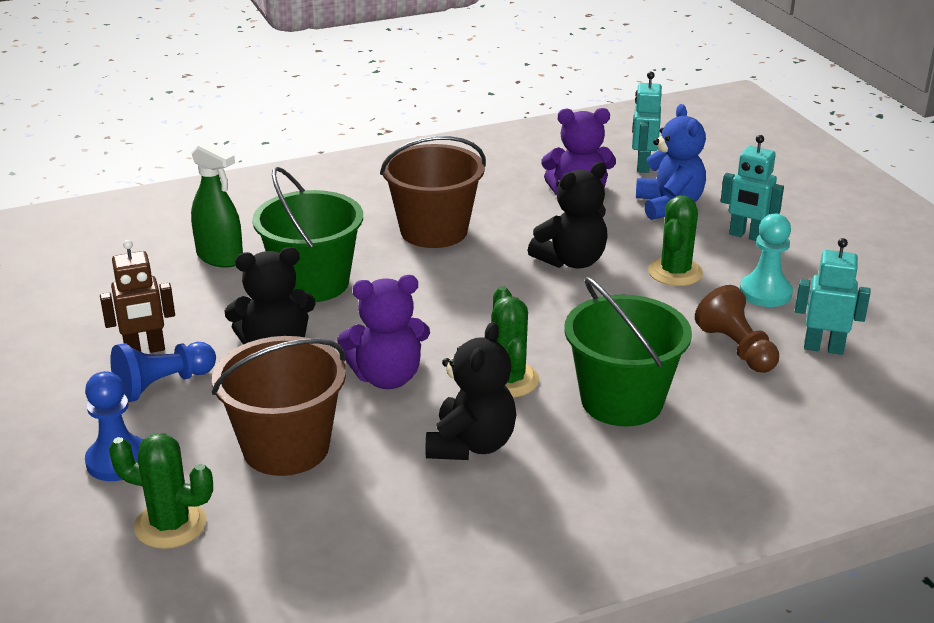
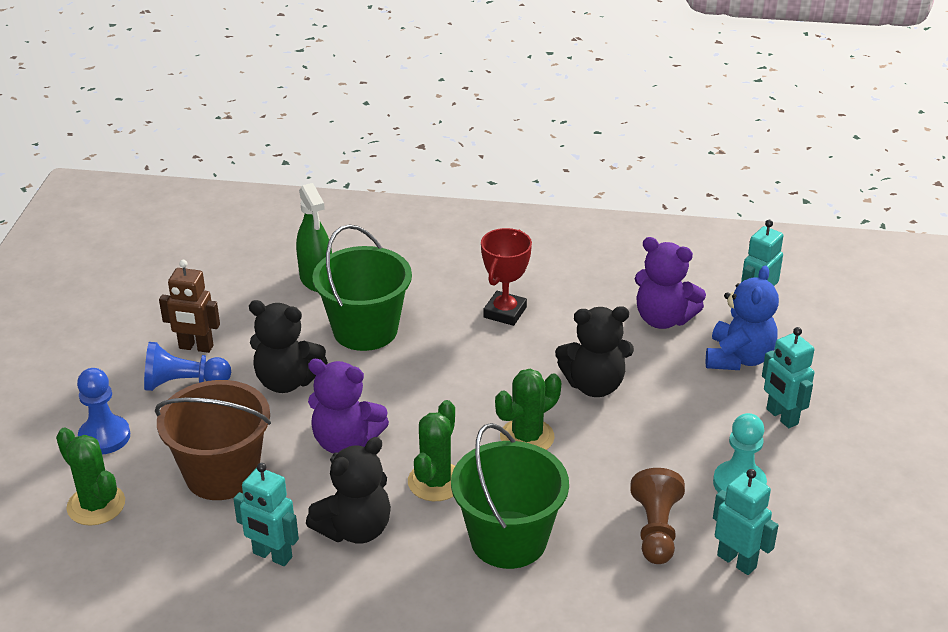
camera: 30 degrees right, 5 degrees up
(411, 497) = (272, 556): none -> turquoise robot
(434, 231) = (505, 312): brown bucket -> red trophy
(675, 272) = (676, 431): green cactus -> green cactus (527, 437)

